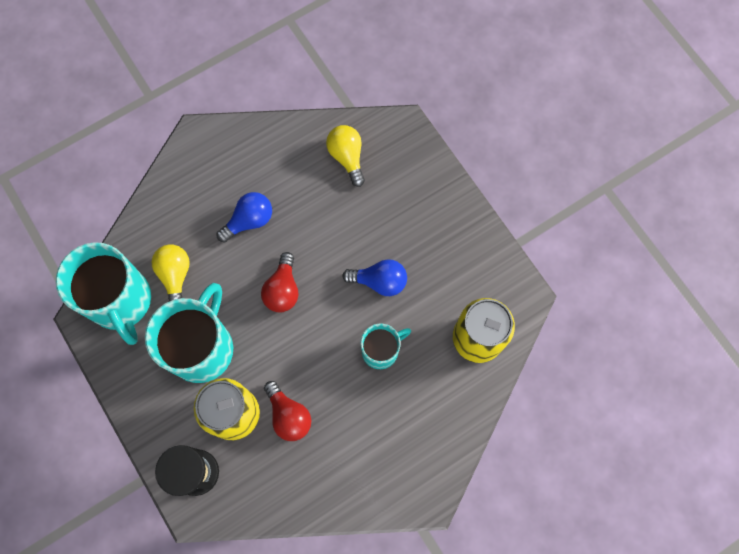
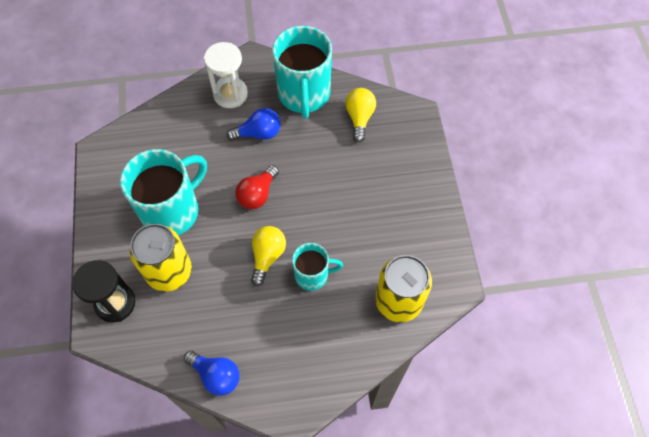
camera: 25 degrees right, 10 degrees down
(121, 301) = (130, 151): turquoise mug -> turquoise mug (304, 94)
(175, 276) = (181, 149): yellow light bulb -> yellow light bulb (267, 256)
(195, 188) = (230, 94): none -> white hourglass
(288, 415) = (211, 292): red light bulb -> none
(379, 281) = (338, 221): blue light bulb -> blue light bulb (216, 375)

